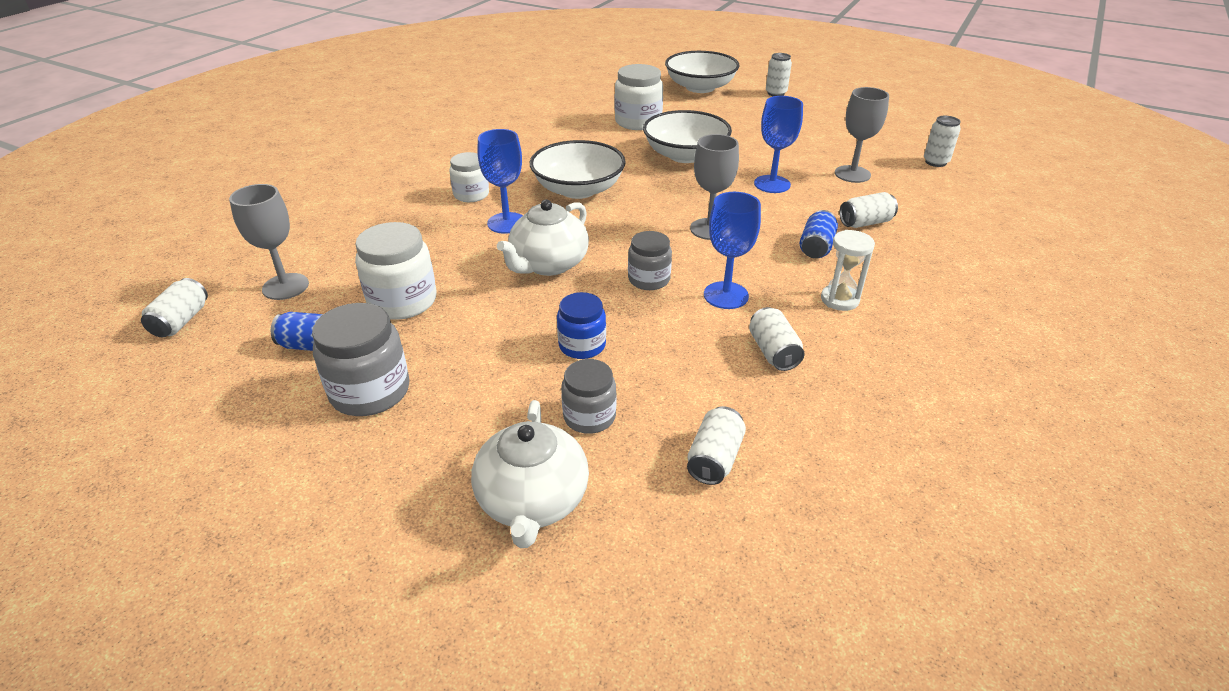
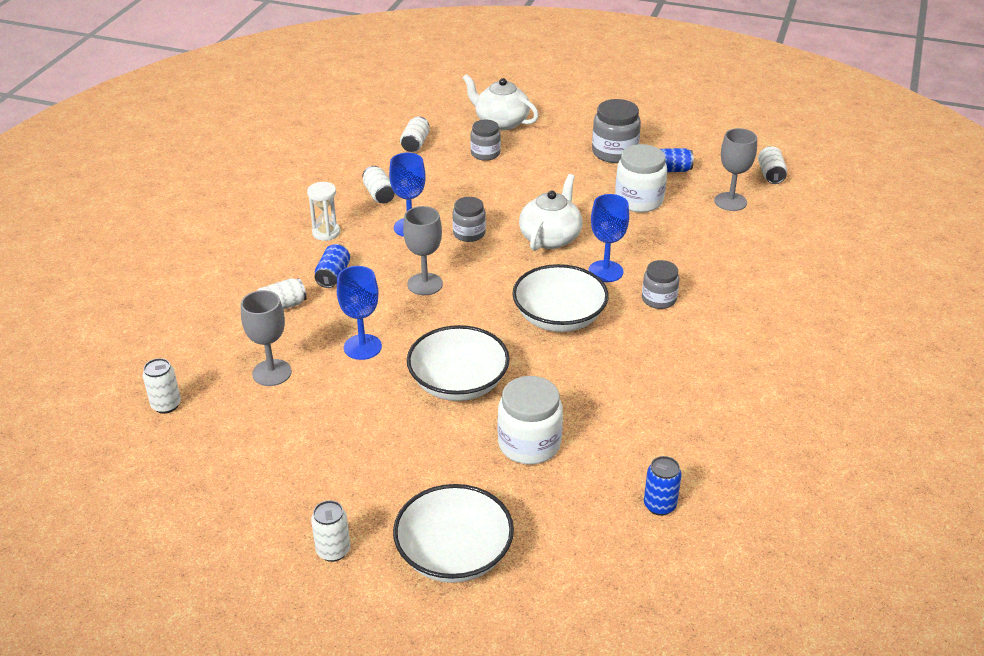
camera: 170 degrees right, 0 degrees up
(471, 195) = (659, 299): white jar -> grey jar
(532, 501) = (501, 122): white teapot -> white teapot turned 45 degrees counterclockwise
(563, 93) = (659, 505): none -> blue can
(582, 345) = (502, 186): blue jar -> none

